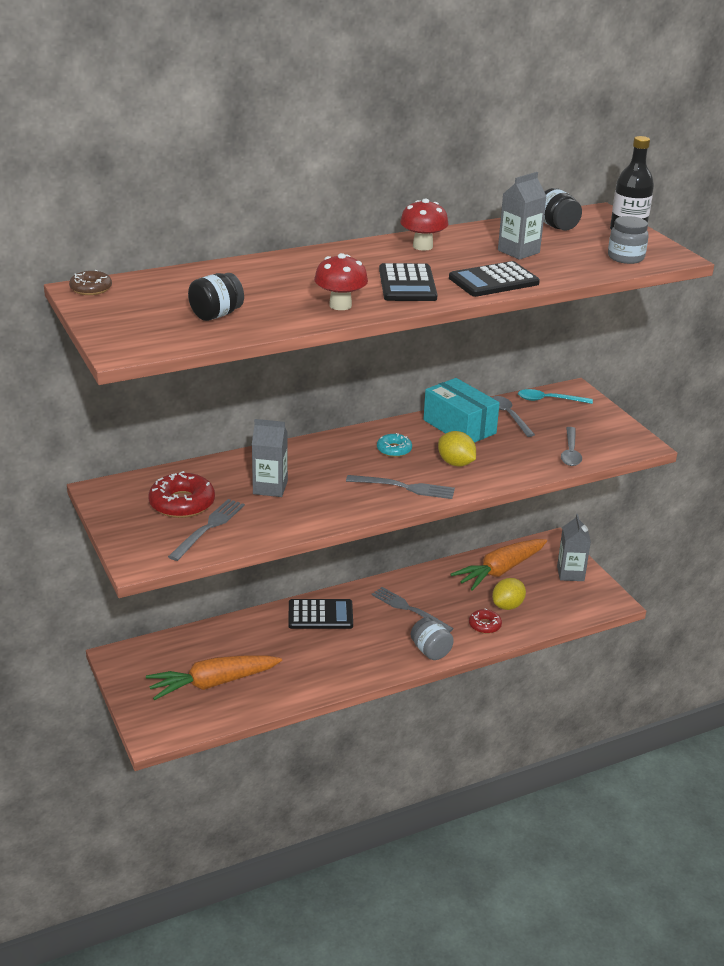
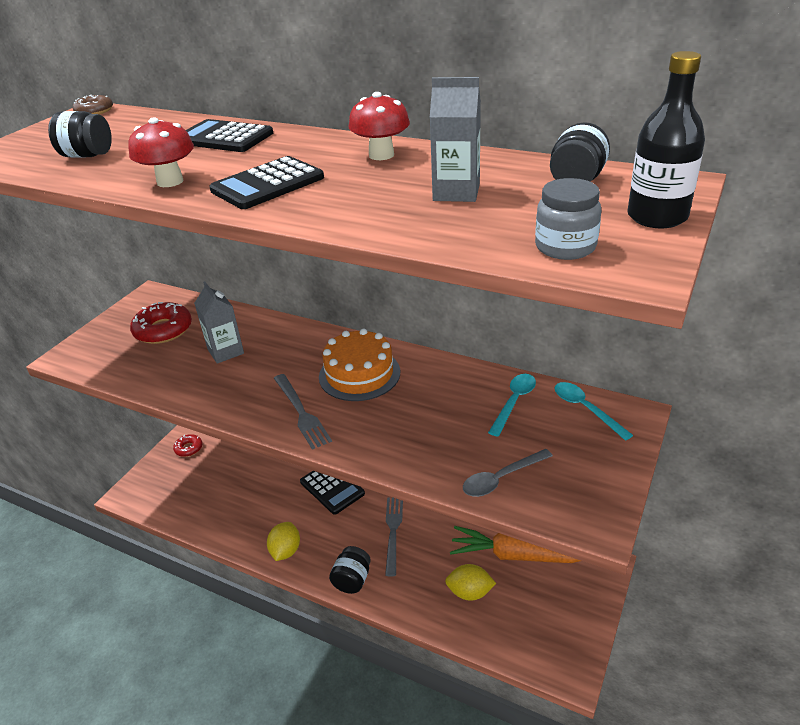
camera: 55 degrees right, 5 degrees up
(209, 527) = (139, 358): grey fork -> none
(213, 683) = (203, 486): orange carrot -> none
(394, 450) = (359, 374): turquoise donut -> orange cake
(430, 651) = (352, 580): grey jar -> black jar
(455, 463) = (380, 418): yellow lemon -> yellow lemon (285, 551)
(459, 426) = (450, 385): turquoise box -> none
(484, 625) = (424, 594): red donut -> red donut (189, 448)
(493, 281) = (345, 212): black calculator -> black calculator (224, 138)
(509, 416) = (514, 402): grey spoon -> turquoise spoon
(570, 573) = (574, 608): grey carton -> none

